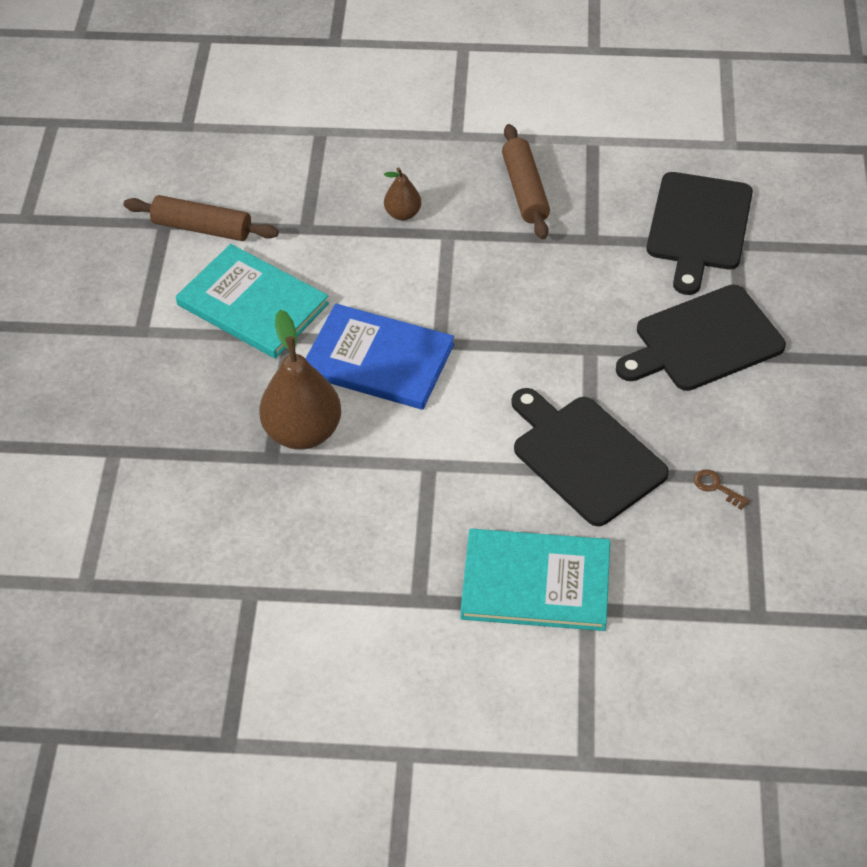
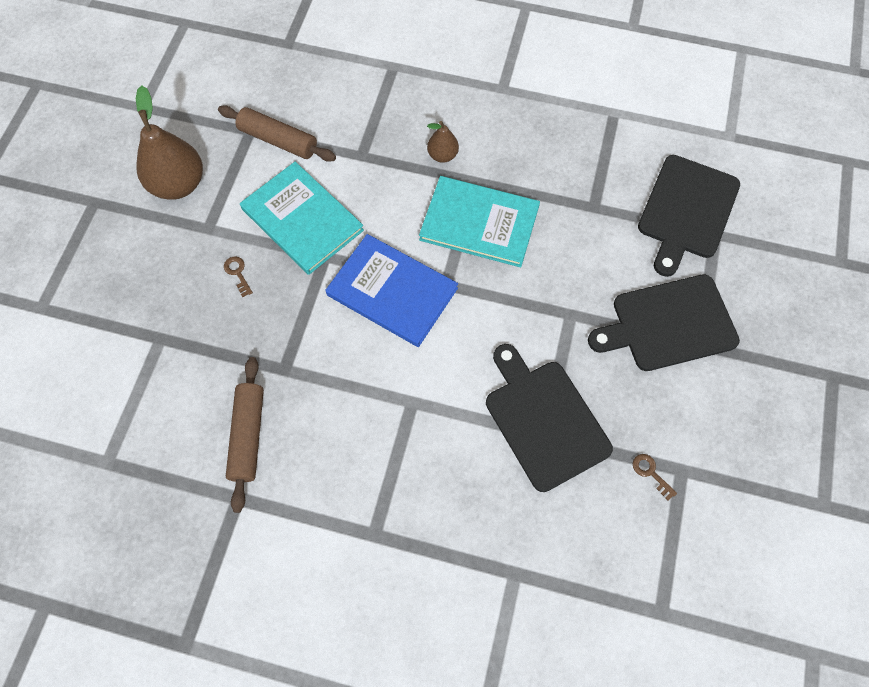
camera: 10 degrees right, 15 degrees up
(190, 370) = (237, 273): none -> brown key
(302, 432) = (315, 350): brown pear -> brown pear (178, 184)
(525, 190) = (548, 150): brown rolling pin -> brown rolling pin (248, 436)
(535, 583) = (476, 538): turquoise book -> turquoise book (479, 223)

